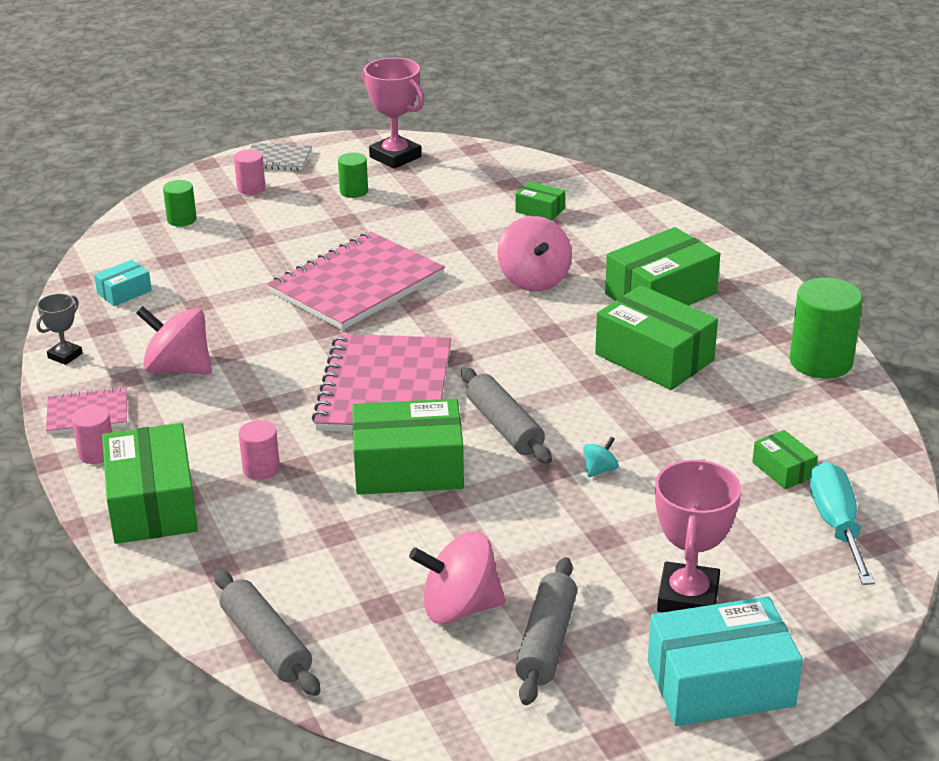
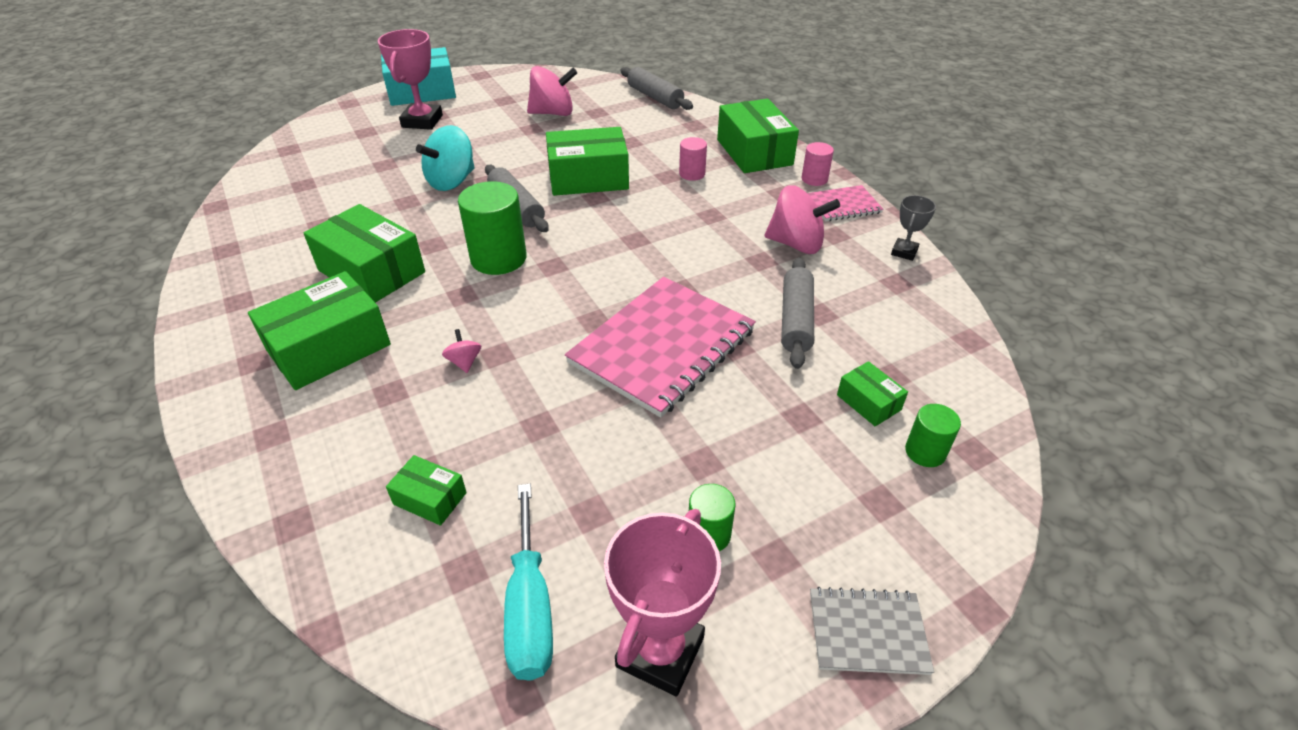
camera: 175 degrees right, 10 degrees up
(124, 292) = (906, 325): turquoise box -> none
(251, 188) = (869, 535): pink cylinder -> none
(385, 388) = (613, 233): pink notebook -> none
(395, 157) = (660, 651): pink trophy -> pink trophy turned 75 degrees clockwise
(534, 280) = (464, 362): pink spinning top -> pink spinning top, size x0.45
(546, 641) = (507, 103): grey rolling pin -> grey rolling pin (796, 320)
(599, 470) = (452, 181): turquoise spinning top -> turquoise spinning top, size x2.20
(783, 470) = (319, 186): green box -> green box (868, 402)
(820, 361) = (220, 273): green cylinder -> green cylinder (498, 258)
(836, 525) = (308, 156): turquoise screwdriver -> turquoise screwdriver (530, 607)

